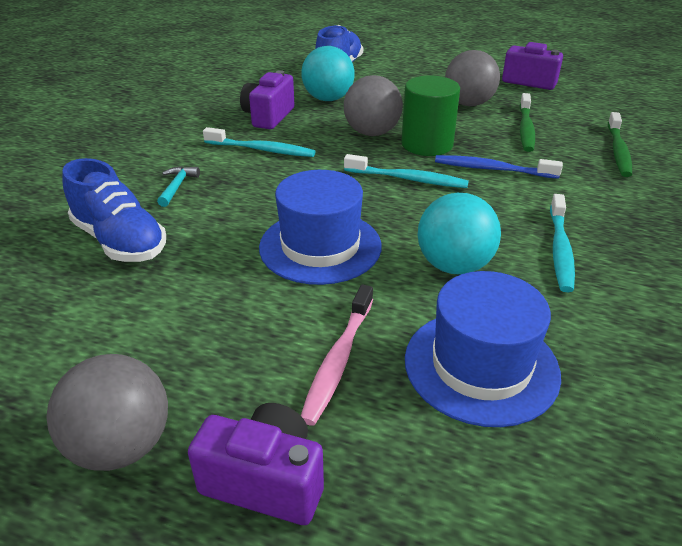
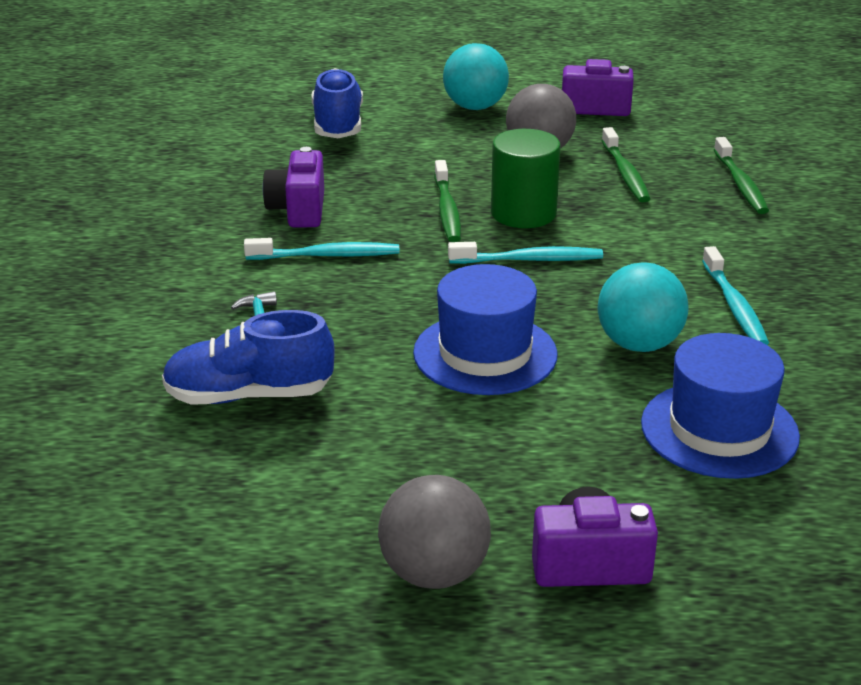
camera: 20 degrees left, 5 degrees down
(120, 241) = (249, 395): blue shoe -> blue shoe turned 150 degrees clockwise
(328, 99) = (357, 172): turquoise ball -> turquoise ball (475, 107)
(338, 360) = (584, 456): pink toothbrush -> none
(372, 133) = (447, 210): grey ball -> green toothbrush
(492, 169) = (616, 231): blue toothbrush -> none

